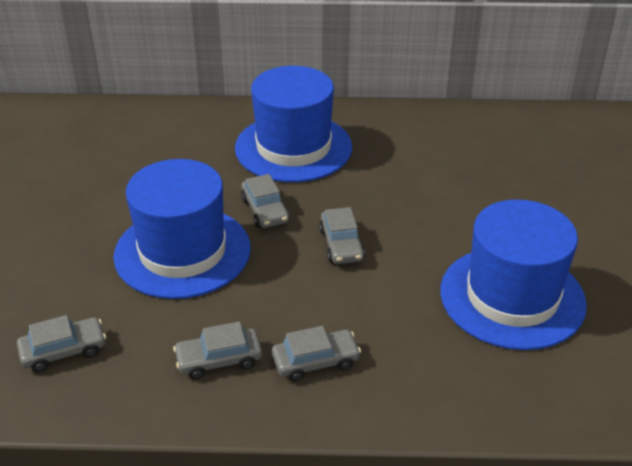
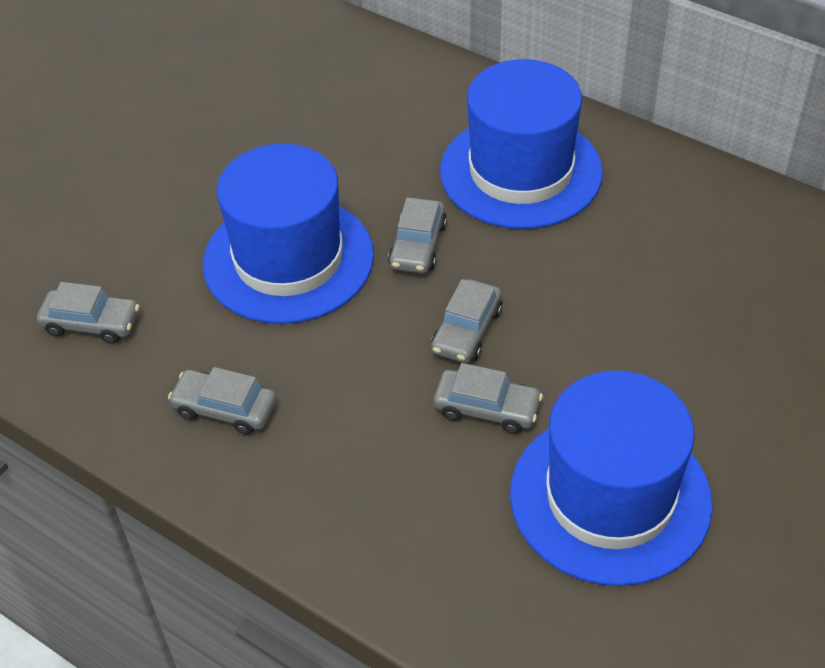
camera: 35 degrees right, 10 degrees up
(315, 361) = (318, 461): grey car -> grey car (487, 408)

